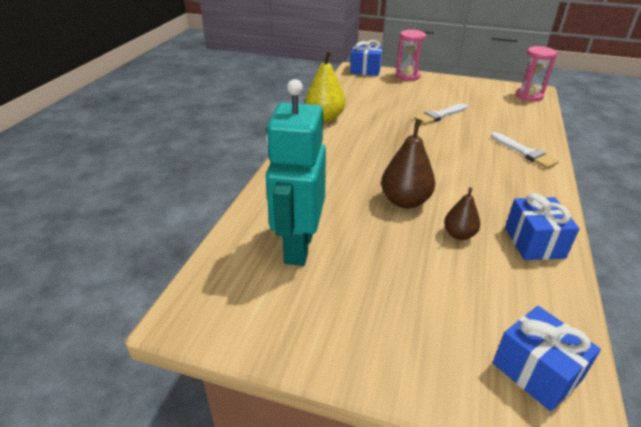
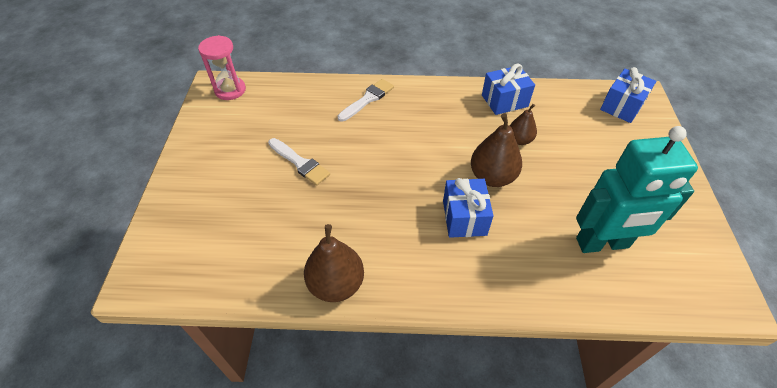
camera: 105 degrees left, 15 degrees up
(325, 118) = (336, 284): yellow pear -> brown pear
(365, 70) = (142, 265): blue gift -> blue gift (464, 218)
(407, 76) = (169, 206): pink hourglass -> none

